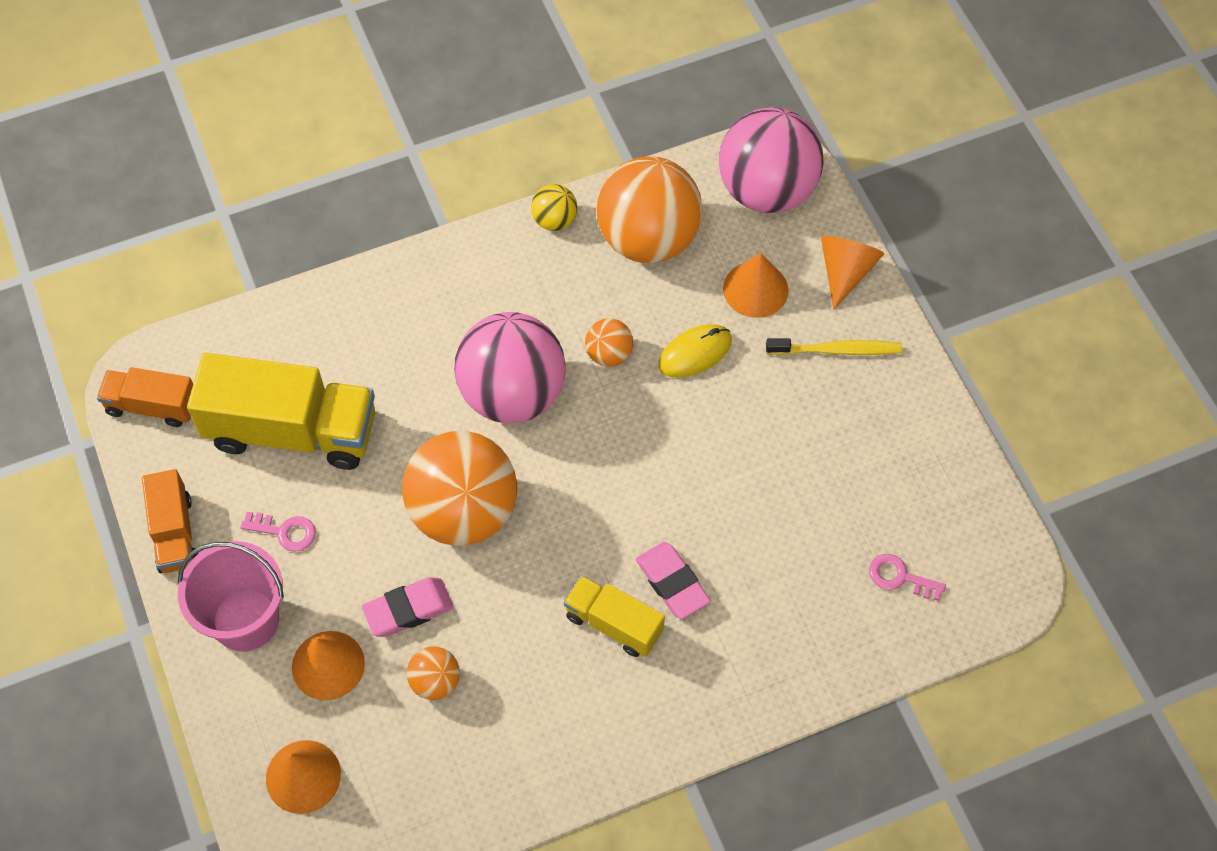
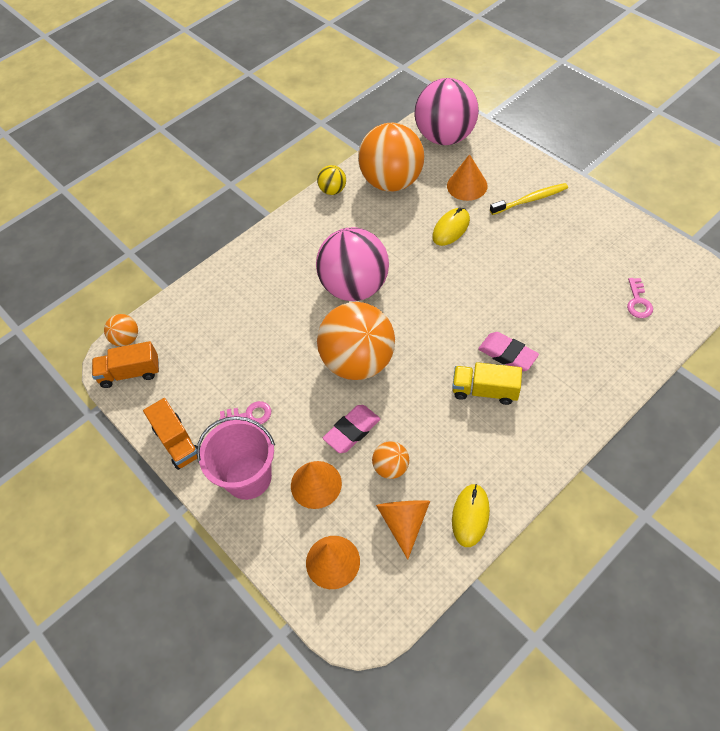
camera: 15 degrees left, 5 degrees down
(292, 431) = (227, 355): yellow truck -> none
(505, 788) = (470, 516): none -> yellow mouse
(609, 354) = (401, 246): orange ball -> orange ball (126, 339)
(845, 271) = (512, 160): orange cone -> orange cone (404, 522)
(900, 577) = (638, 302): pink key -> pink key turned 90 degrees counterclockwise

